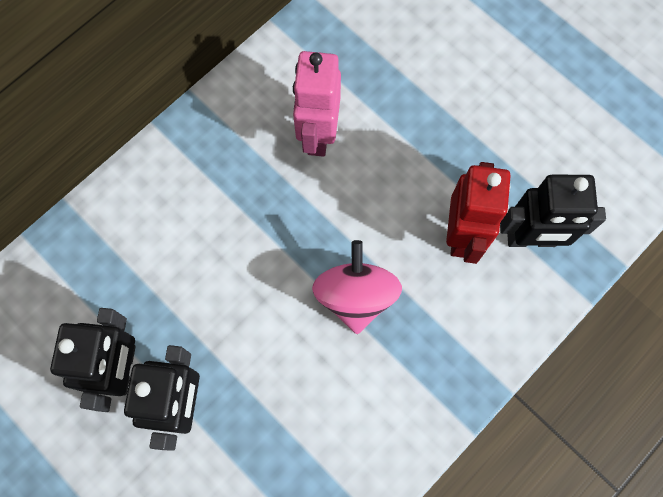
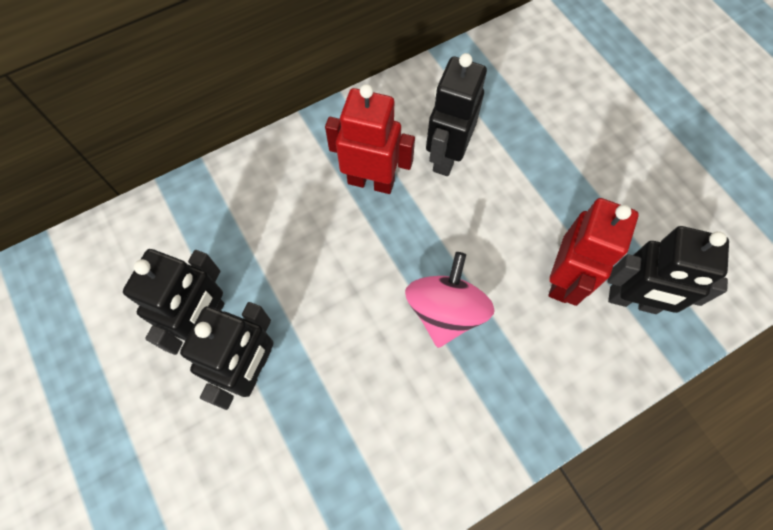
camera: 15 degrees right, 5 degrees down
(248, 181) = (371, 181): none -> red robot
(318, 135) = (446, 156): pink robot -> black robot

